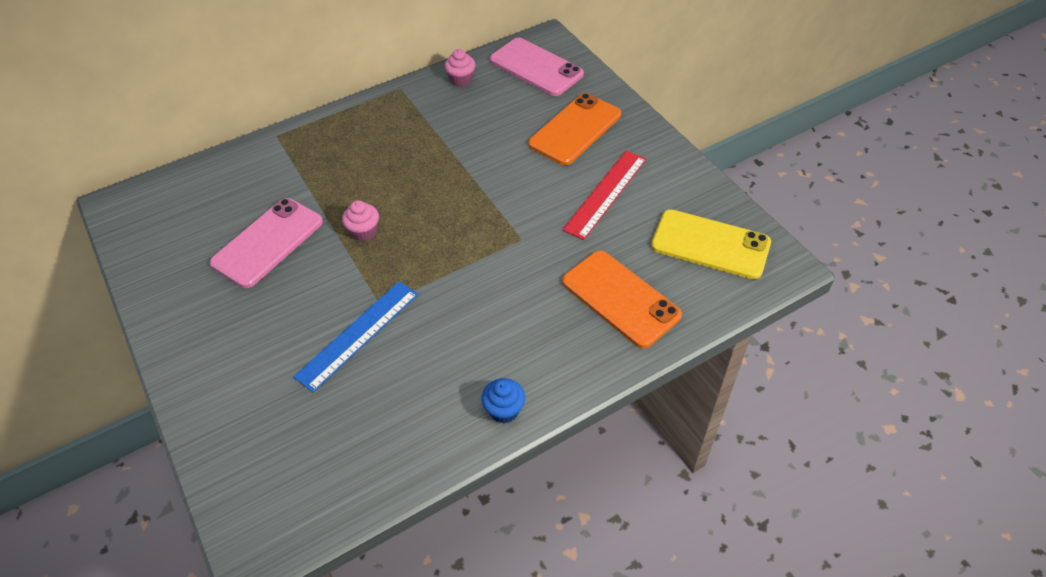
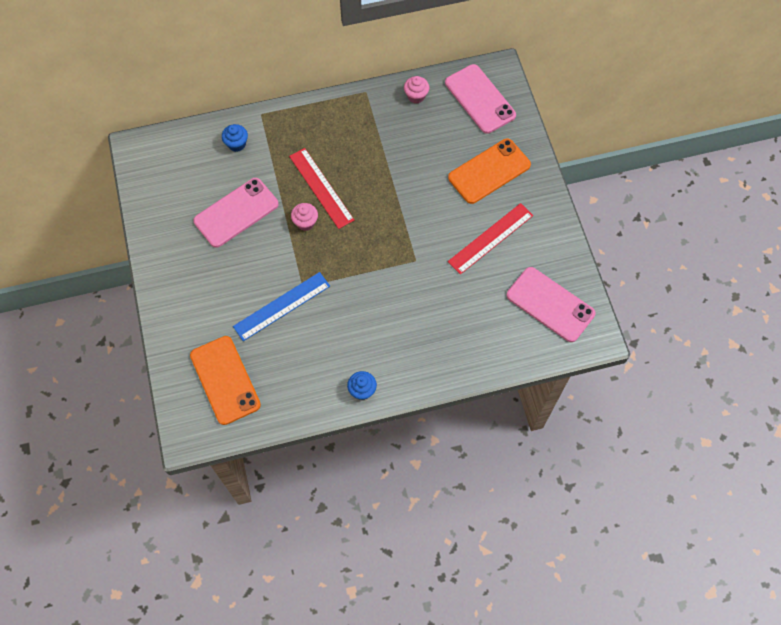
camera: 15 degrees right, 15 degrees up
(252, 171) = (236, 144): none -> blue cupcake
(374, 191) = (321, 188): none -> red ruler
(620, 298) = (468, 330): orange phone -> orange phone (225, 380)
(710, 244) = (550, 304): yellow phone -> pink phone

